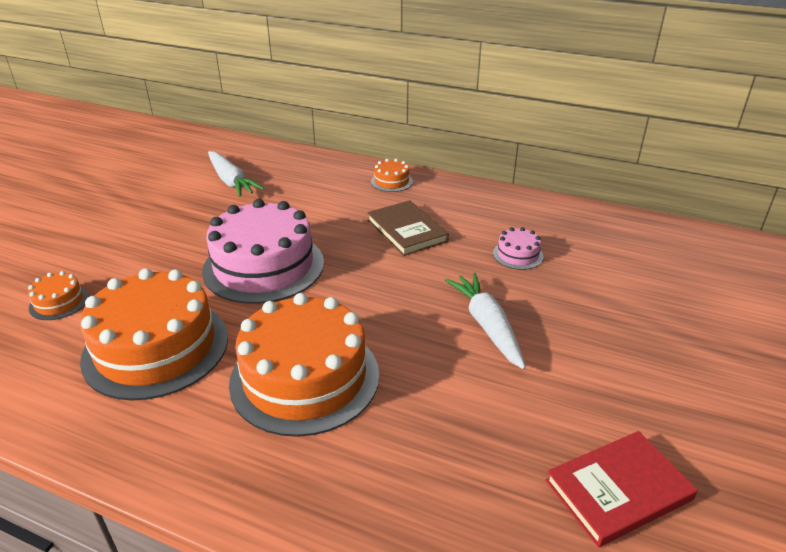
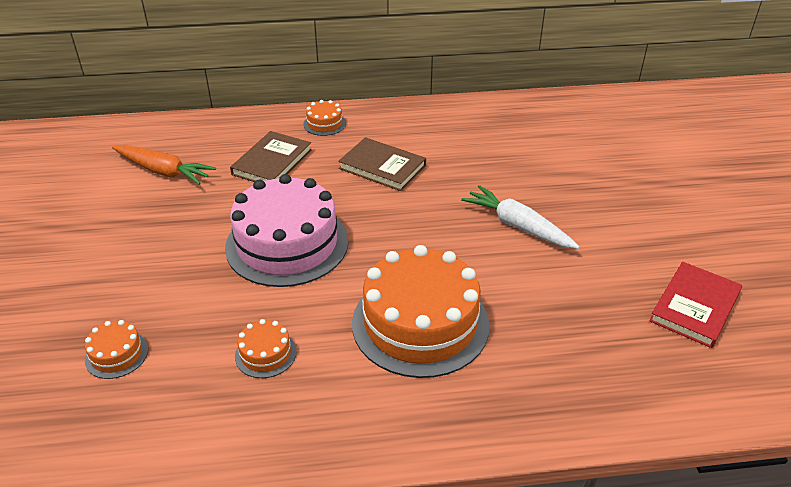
camera: 30 degrees left, 5 degrees up
(156, 347) = (265, 354): orange cake -> orange cake, size x0.43
(231, 181) = (163, 171): white carrot -> orange carrot
(318, 199) = (272, 162): none -> brown book
(518, 255) = (490, 158): pink cake -> none

